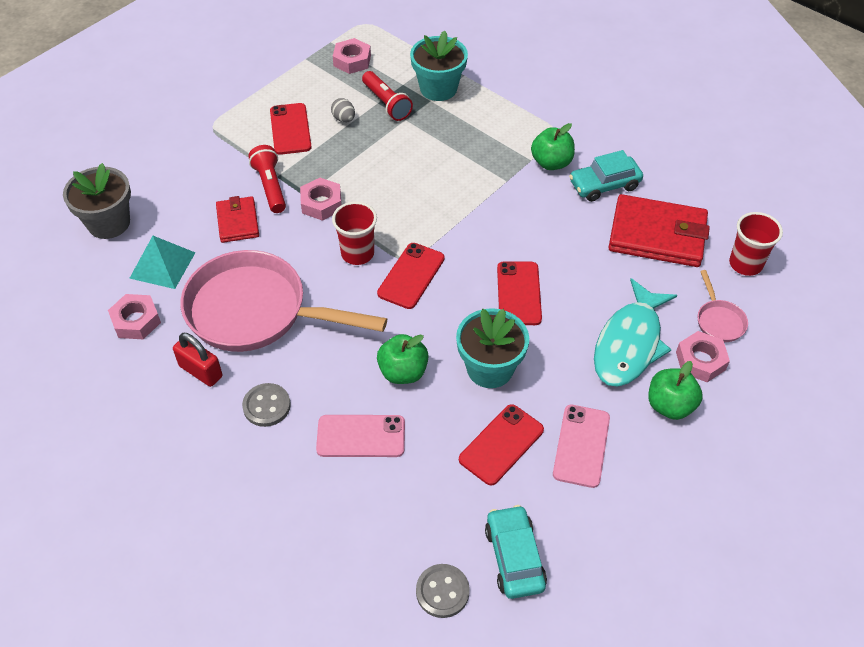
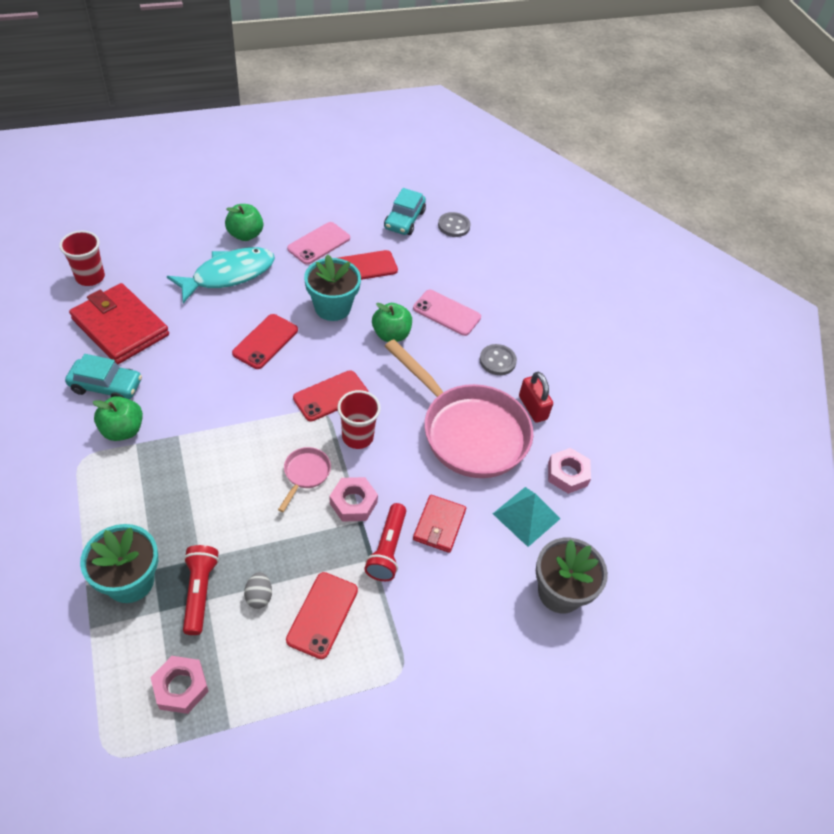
camera: 155 degrees left, 0 degrees up
(700, 361) = (198, 244): pink nut -> none
(719, 321) = (156, 257): pink pan -> pink pan (305, 474)

